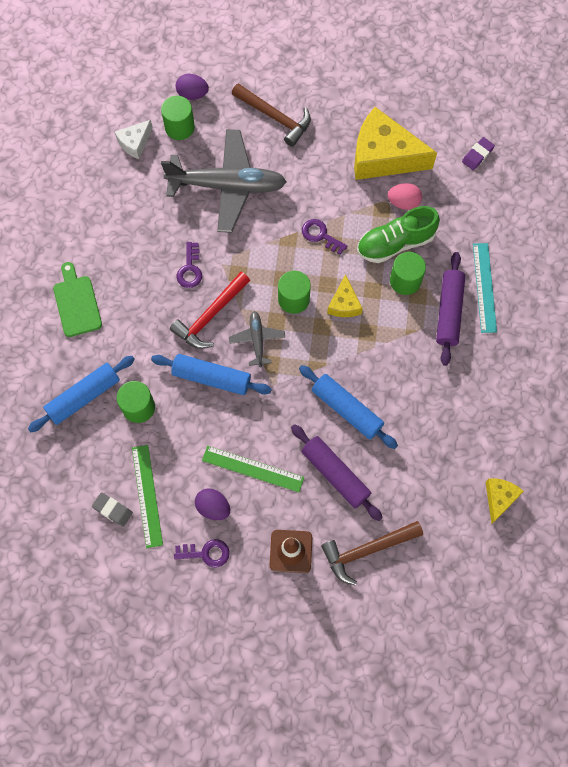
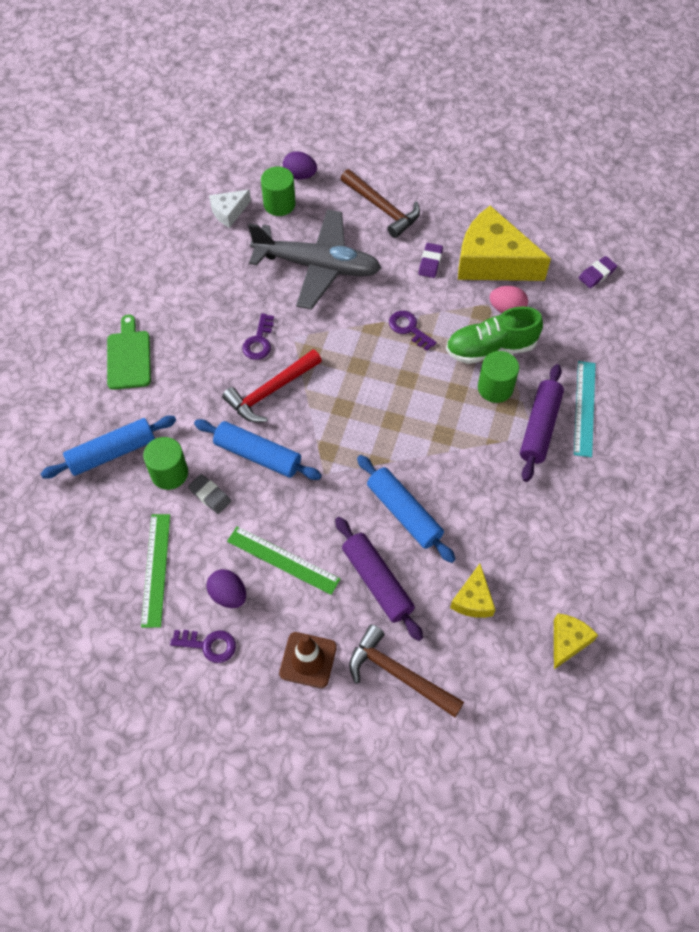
camera: 10 degrees right, 10 degrees down
(112, 510) = (113, 579): grey eraser -> grey eraser (210, 495)
(257, 340) = (317, 423): grey plane -> none
(293, 299) = (366, 388): green cylinder -> none
(328, 166) = (430, 262): none -> purple eraser
(344, 304) = (422, 401): yellow cheese -> yellow cheese (473, 599)
(367, 550) = (399, 674): brown hammer -> brown hammer turned 45 degrees clockwise

